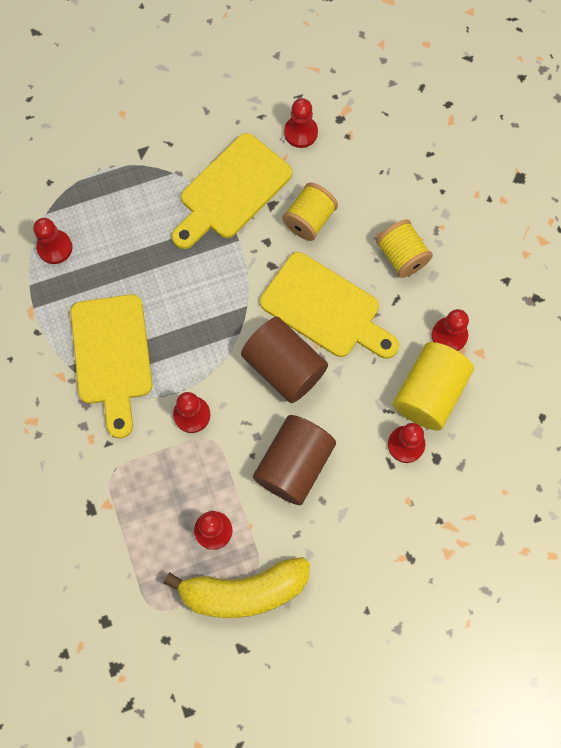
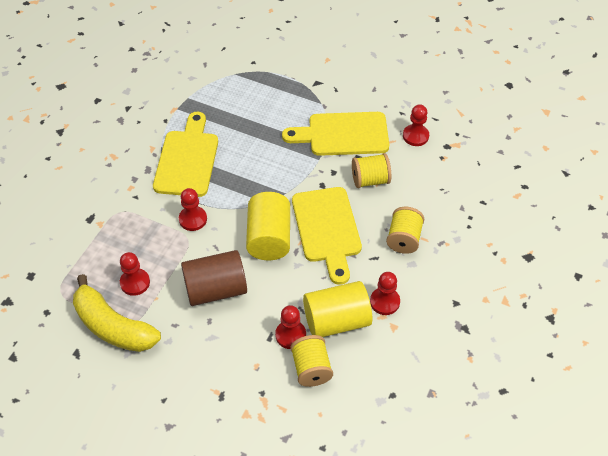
camera: 45 degrees right, 20 degrees down
(55, 247) = (220, 91): red pawn -> none
(112, 356) = (187, 159): yellow cutting board -> yellow cutting board turned 150 degrees clockwise
(284, 367) = (269, 238): brown cylinder -> yellow cylinder
(456, 458) = (311, 369): none -> yellow spool

